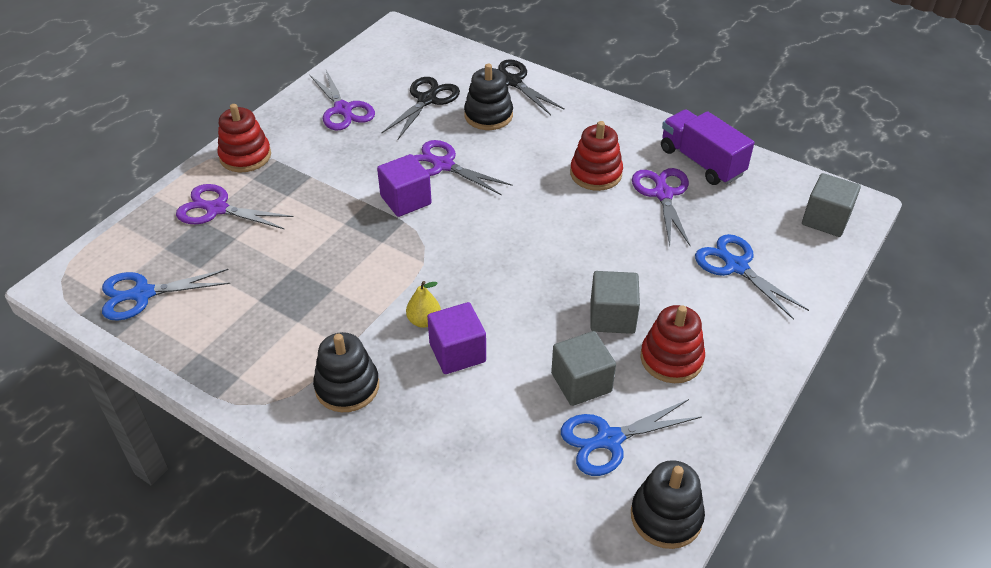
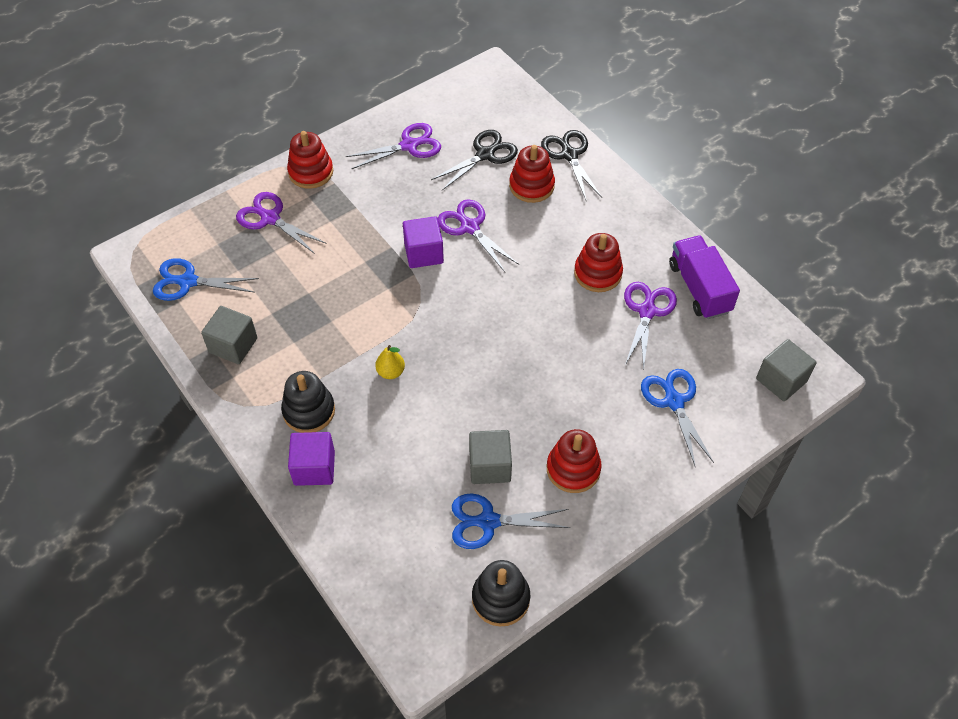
camera: 20 degrees right, 10 degrees up
(343, 109) = (409, 145): purple scissors -> purple scissors turned 105 degrees counterclockwise
(457, 352) = (404, 408): purple cube -> purple cube (314, 468)
(488, 115) = (531, 186): black stacking toy -> red stacking toy
(612, 317) = (543, 416): grey cube -> grey cube (233, 345)

